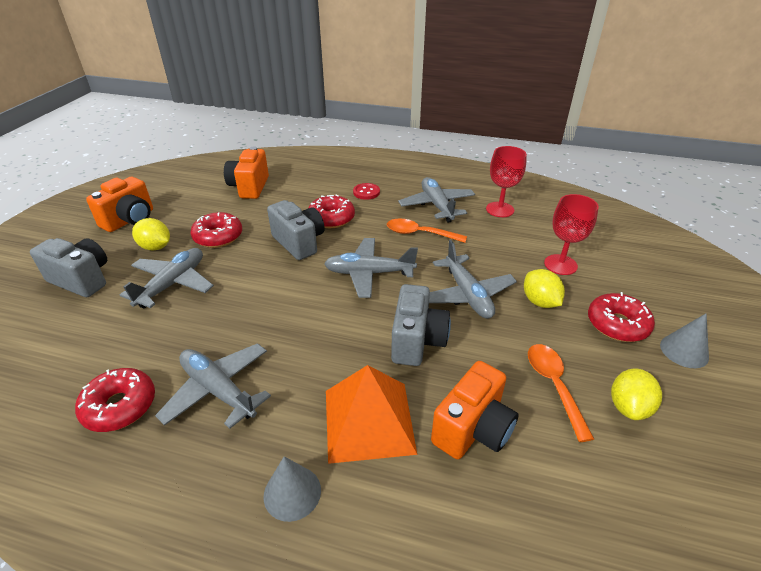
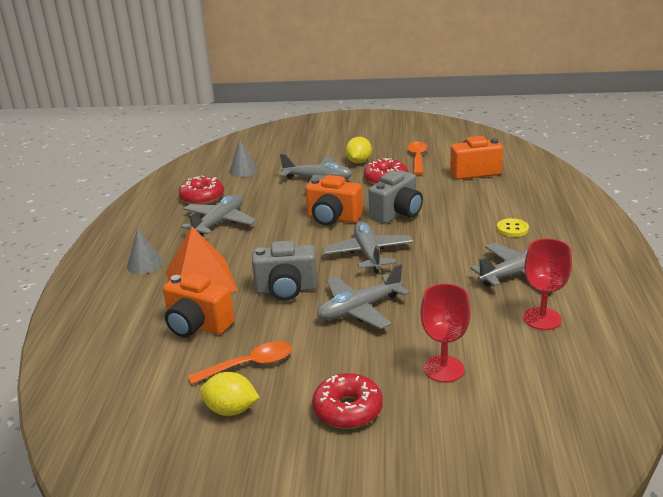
camera: 80 degrees right, 10 degrees down
(82, 280) = (310, 151): grey camera -> none
(130, 220) = (388, 143): orange camera -> orange camera (333, 218)
(331, 218) = (447, 220): red donut -> none
(366, 192) = (512, 229): red button -> yellow button
(420, 234) = (450, 271): orange spoon -> orange spoon (417, 158)
(540, 302) = (366, 355): yellow lemon -> none
(684, 351) = (319, 459): grey cone -> grey cone (243, 170)

